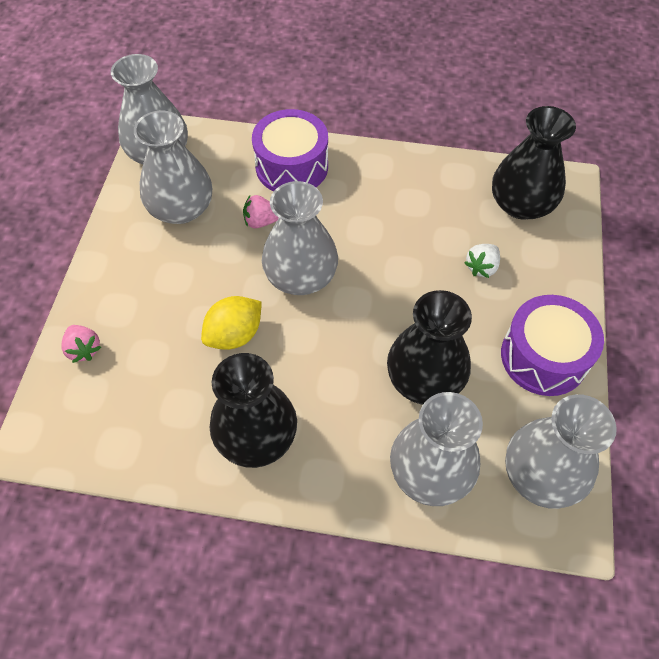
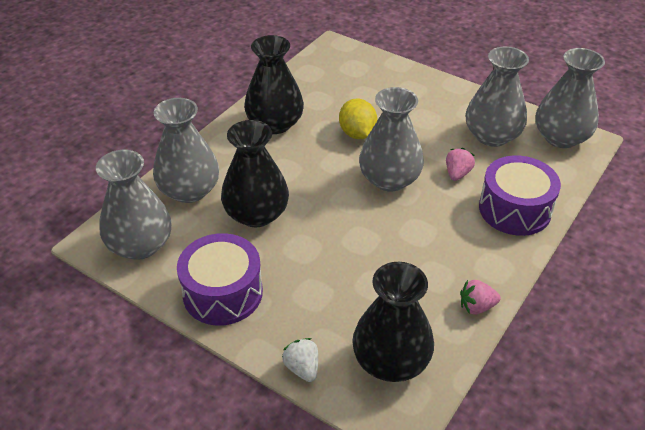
camera: 115 degrees right, 15 degrees down
(84, 349) = (387, 72): pink strawberry -> pink strawberry (476, 307)
(481, 267) = (333, 293): white strawberry -> white strawberry (302, 368)

